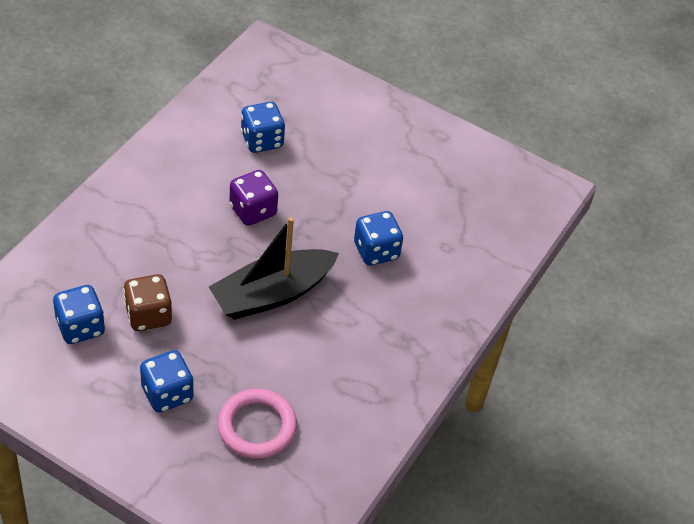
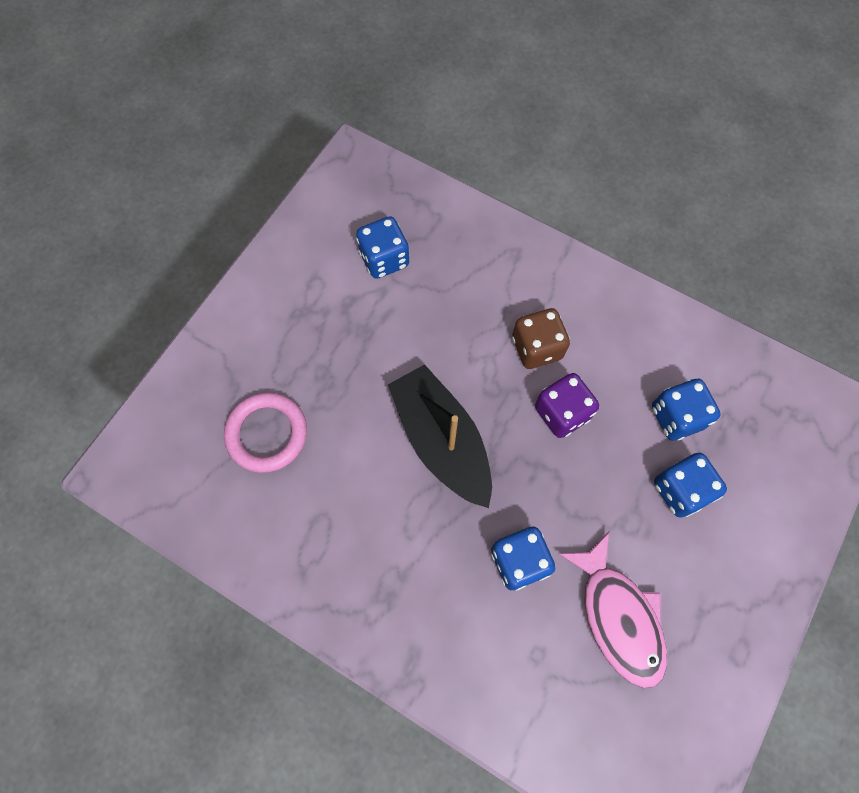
camera: 95 degrees right, 20 degrees up
(148, 315) = (403, 318): brown dice -> brown dice (537, 348)
(167, 393) = (307, 345): blue dice -> blue dice (680, 490)
(417, 196) = (619, 616): none -> pink fish

